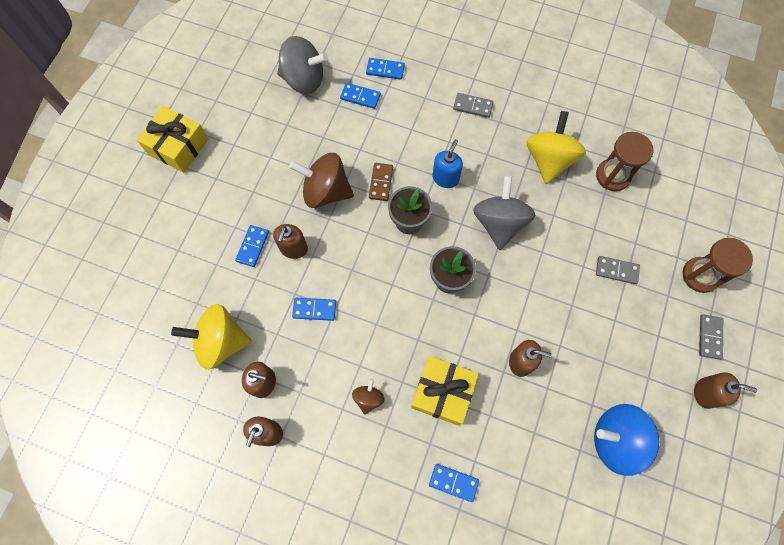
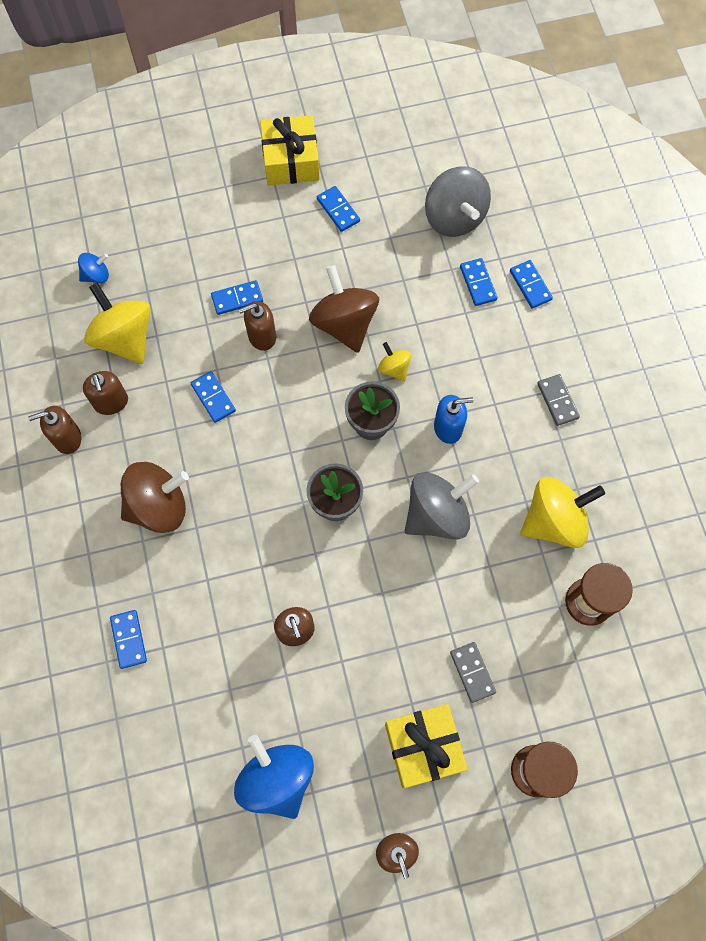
camera: 55 degrees right, 0 degrees up
(154, 331) = (96, 275): none -> blue spinning top
(240, 142) = (338, 210): none -> blue domino
(368, 398) = (159, 506): brown spinning top -> brown spinning top, size x2.01
(381, 182) = (394, 368): brown domino -> yellow spinning top
(442, 392) = (211, 573): yellow gift -> yellow gift (423, 747)
(709, 337) = (466, 821): grey domino -> none

